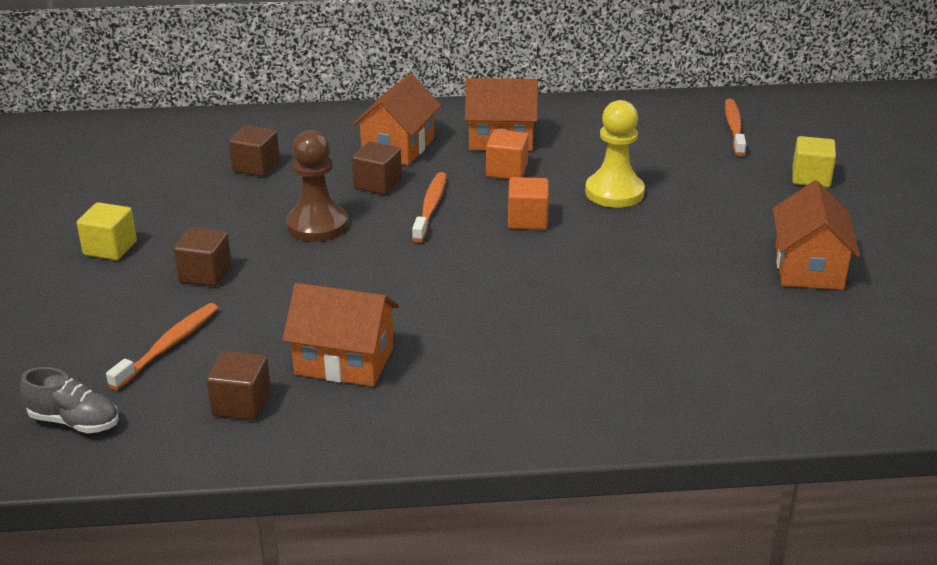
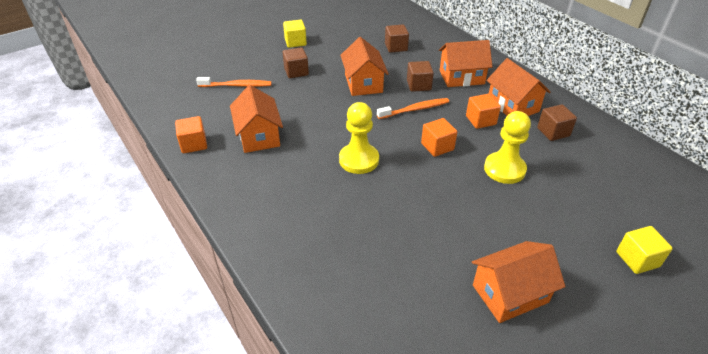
camera: 60 degrees right, 10 degrees up
(74, 422) = (173, 86): grey shoe -> none
(241, 404) = (208, 121): brown cube -> brown cube (553, 132)
(293, 435) = (194, 144): none -> orange cube
(317, 225) = (363, 83): brown pawn -> orange house
(495, 288) = (359, 160): none -> yellow pawn
(734, 128) = (656, 196): orange toothbrush -> none

